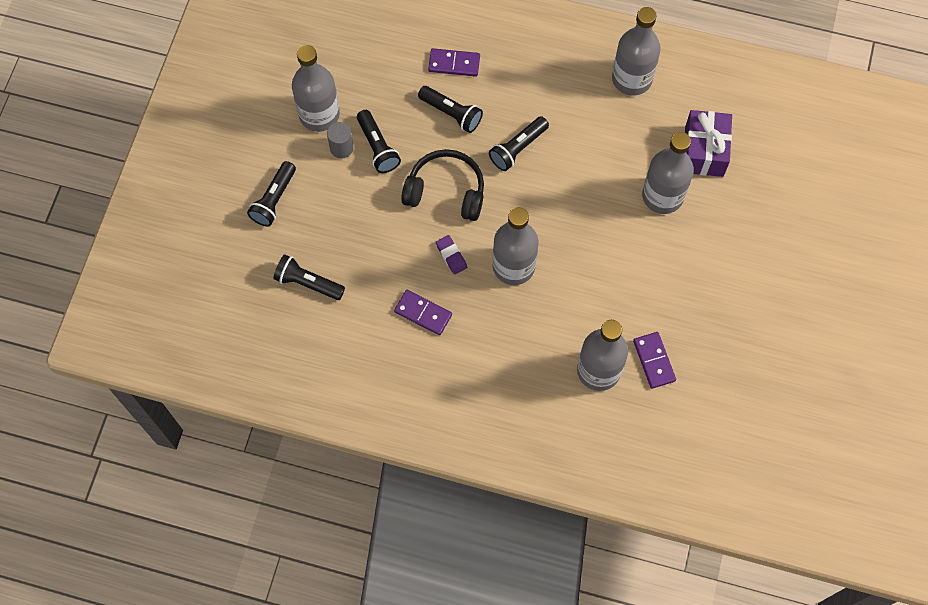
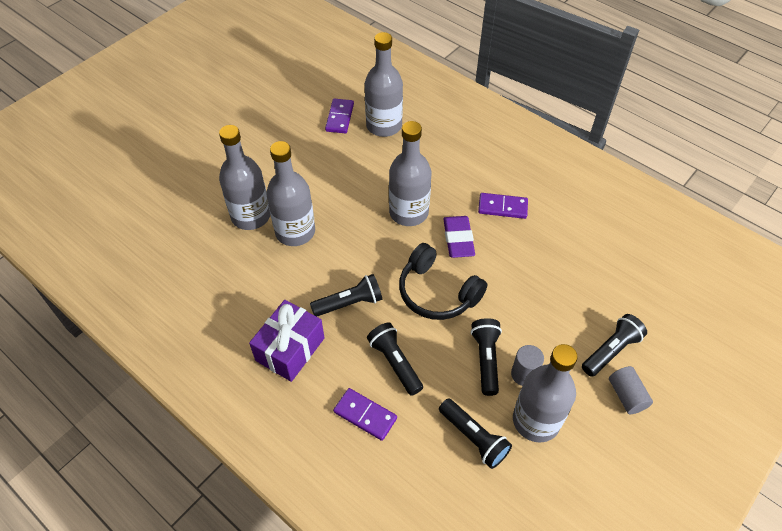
camera: 155 degrees left, 15 degrees down
(252, 165) = (626, 395): none -> grey cylinder
(308, 283) = (598, 266): black flashlight -> black flashlight (474, 438)
(423, 313) = (502, 207): purple domino -> purple domino turned 45 degrees counterclockwise
(451, 256) = (458, 239): purple eraser -> purple eraser, size x1.57
(631, 79) = (201, 323): grey bottle -> grey bottle (295, 232)
(704, 151) = (189, 236): purple gift -> purple gift (290, 349)

